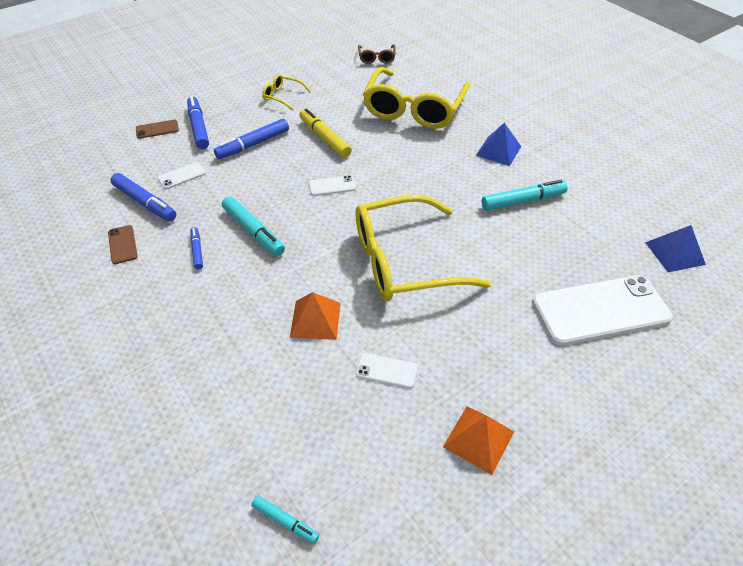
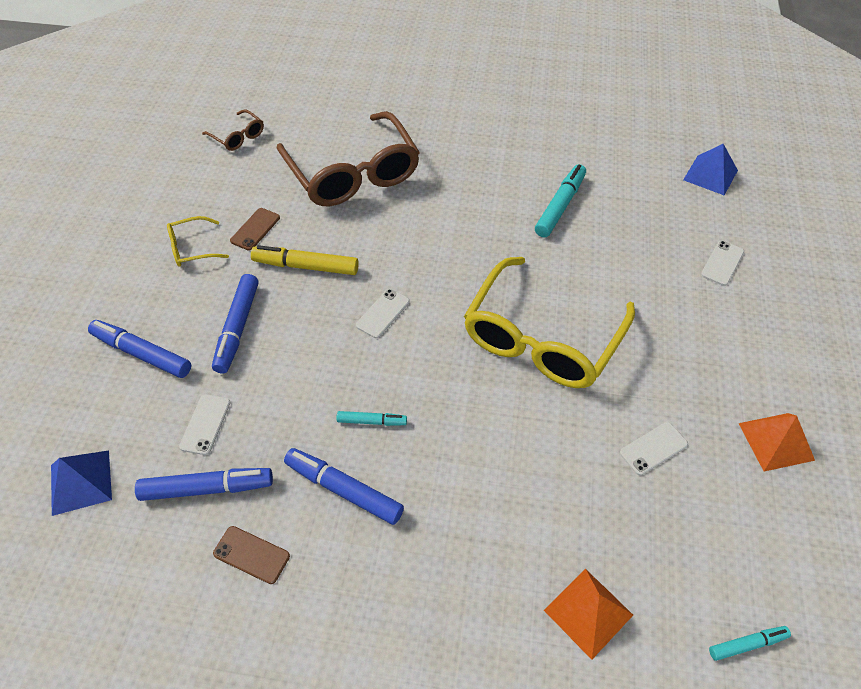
camera: 45 degrees left, 5 degrees up
(157, 129) = (90, 393): brown phone -> brown phone (255, 229)
(197, 251) = (344, 489): blue marker -> blue marker, size x1.78
(253, 231) = (372, 421): turquoise marker -> turquoise marker, size x0.56
(315, 319) = (544, 456): orange pyramid -> orange pyramid (588, 612)
(414, 109) = (353, 173): yellow glasses -> brown glasses
(498, 150) = (482, 169): blue pyramid -> blue pyramid (81, 482)
(600, 310) = (722, 263): white phone -> white phone, size x0.43

